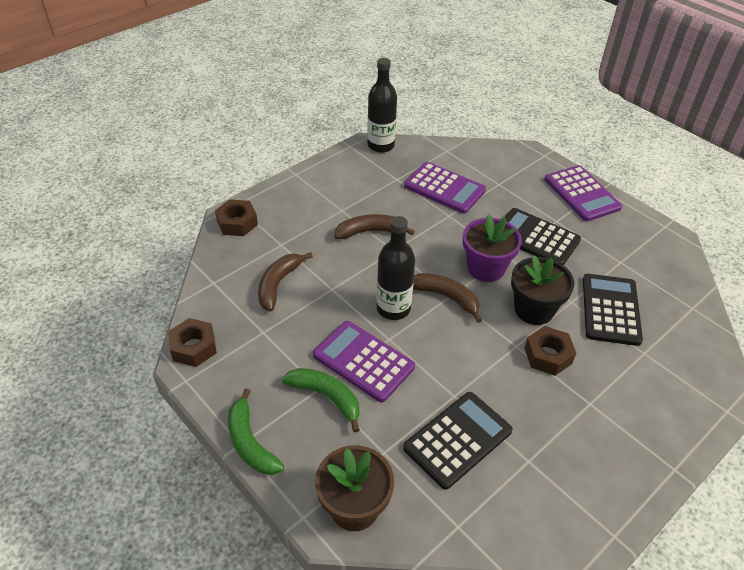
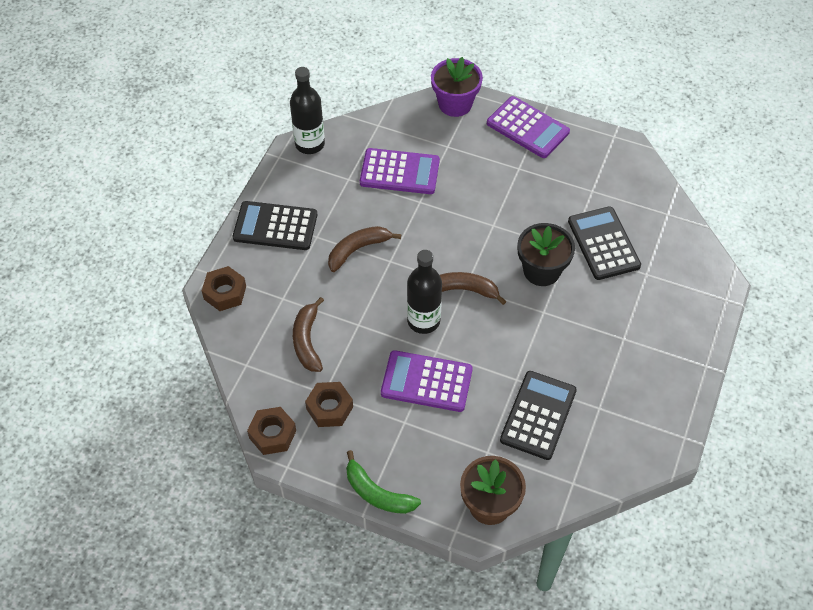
camera: 25 degrees left, 10 degrees up
(326, 397) = (415, 427): green banana -> none
(486, 268) = (481, 246): purple flower pot -> purple flower pot (455, 104)
(536, 238) = (509, 195): black calculator -> black calculator (275, 226)
(548, 355) = (572, 310): brown nut -> brown nut (329, 408)

